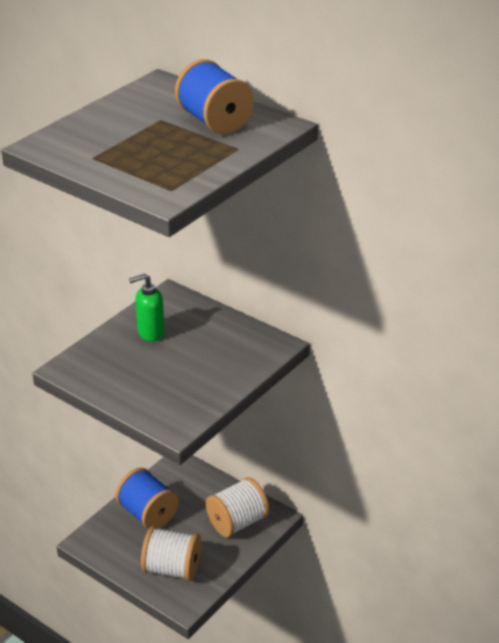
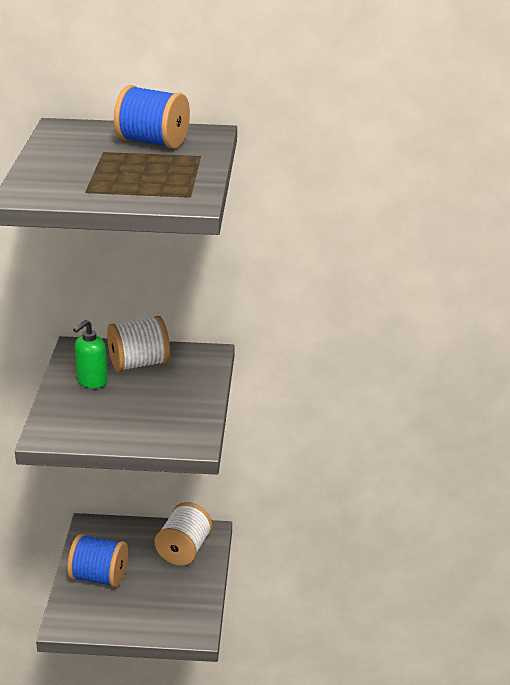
camera: 35 degrees left, 5 degrees down
(172, 569) = (161, 610): white spool -> white spool (139, 364)

